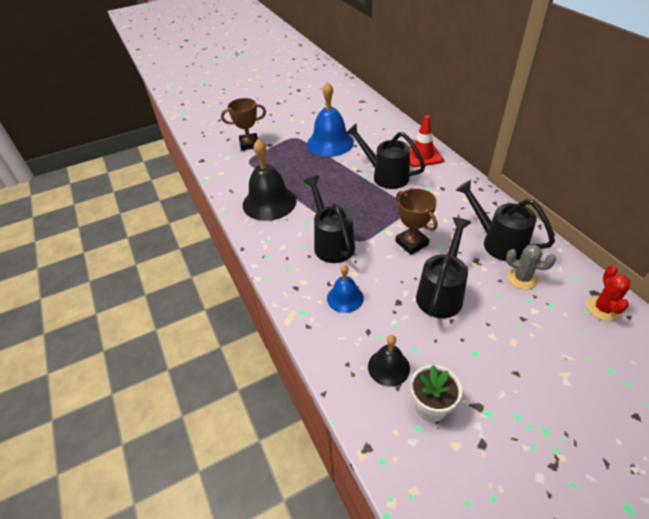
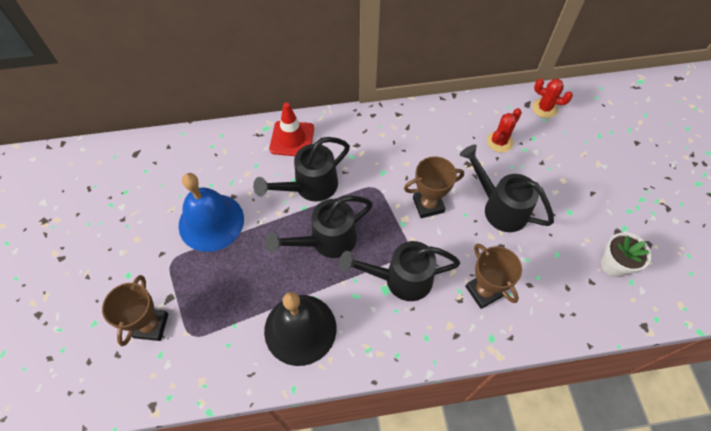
camera: 75 degrees left, 15 degrees up
(345, 298) = (483, 291): blue bell -> brown trophy
(388, 367) = (571, 282): black bell -> none
(498, 242) = (451, 137): black watering can -> black watering can (327, 241)
(522, 278) = (499, 142): grey cactus -> red cactus

